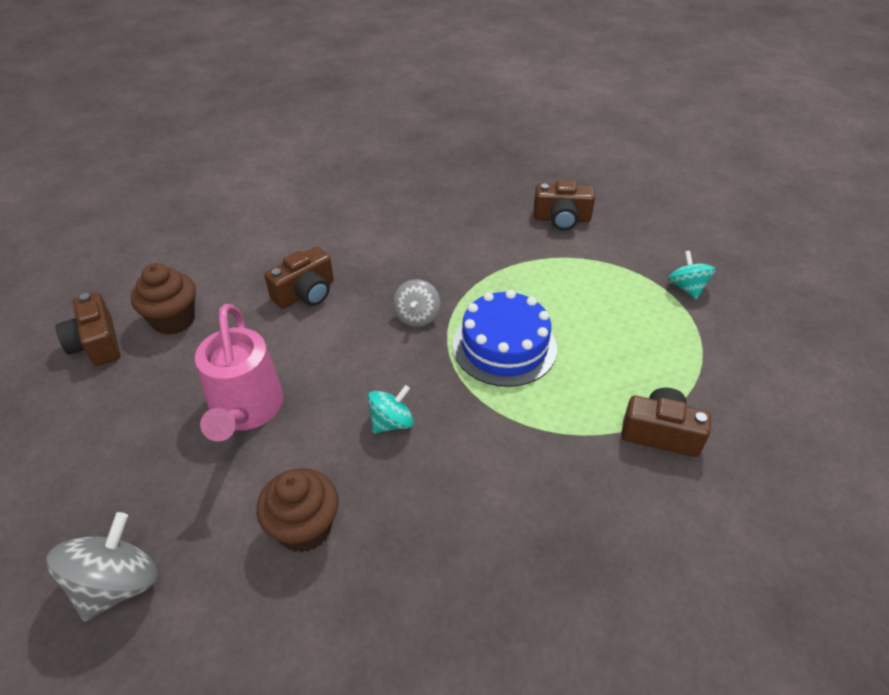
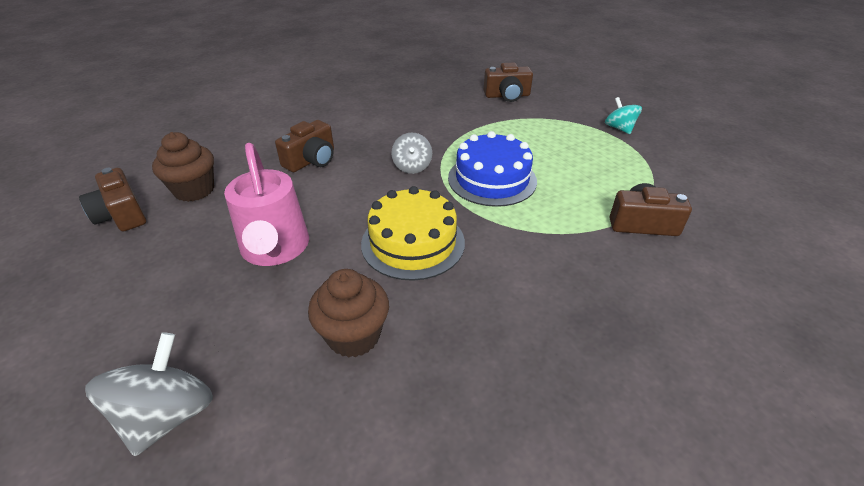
camera: 10 degrees left, 5 degrees down
(392, 422) = (413, 242): turquoise spinning top -> yellow cake

